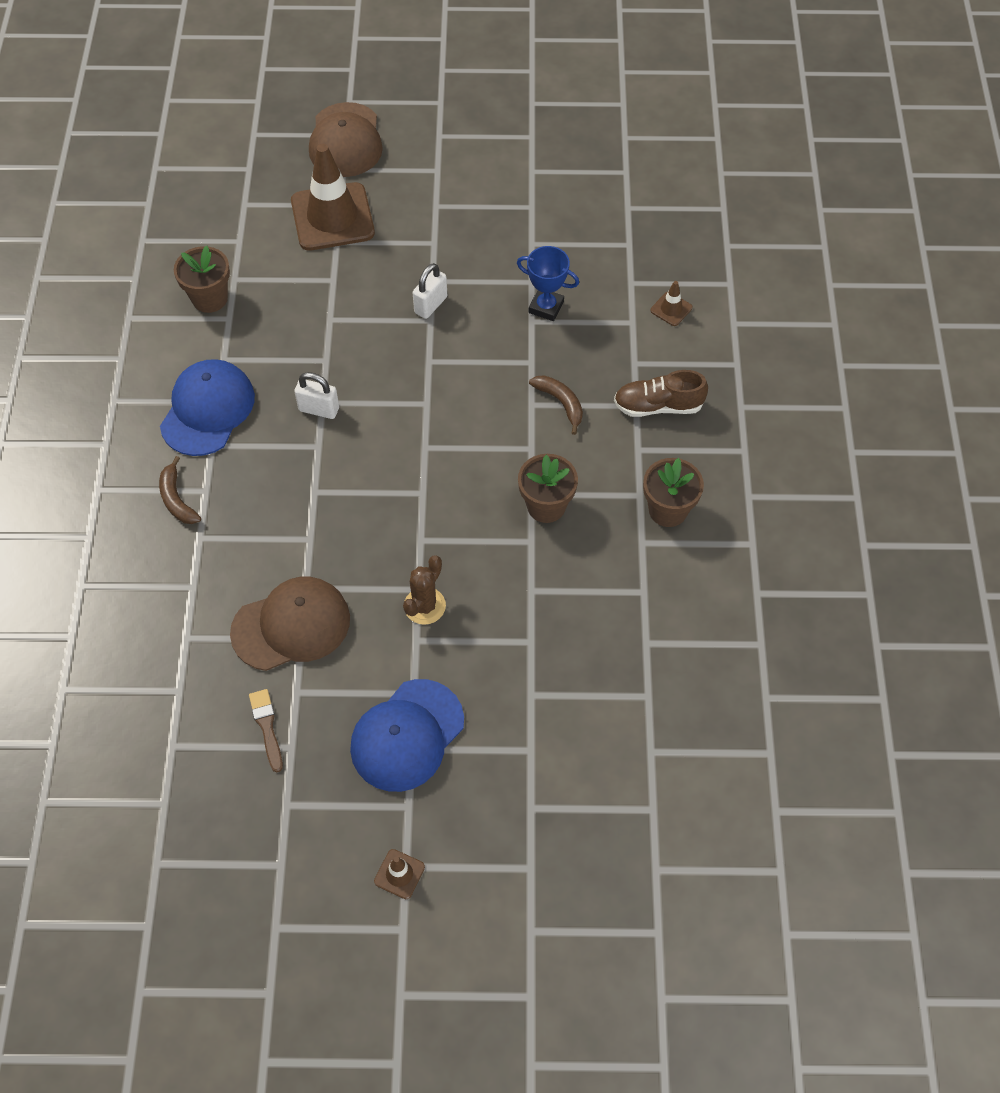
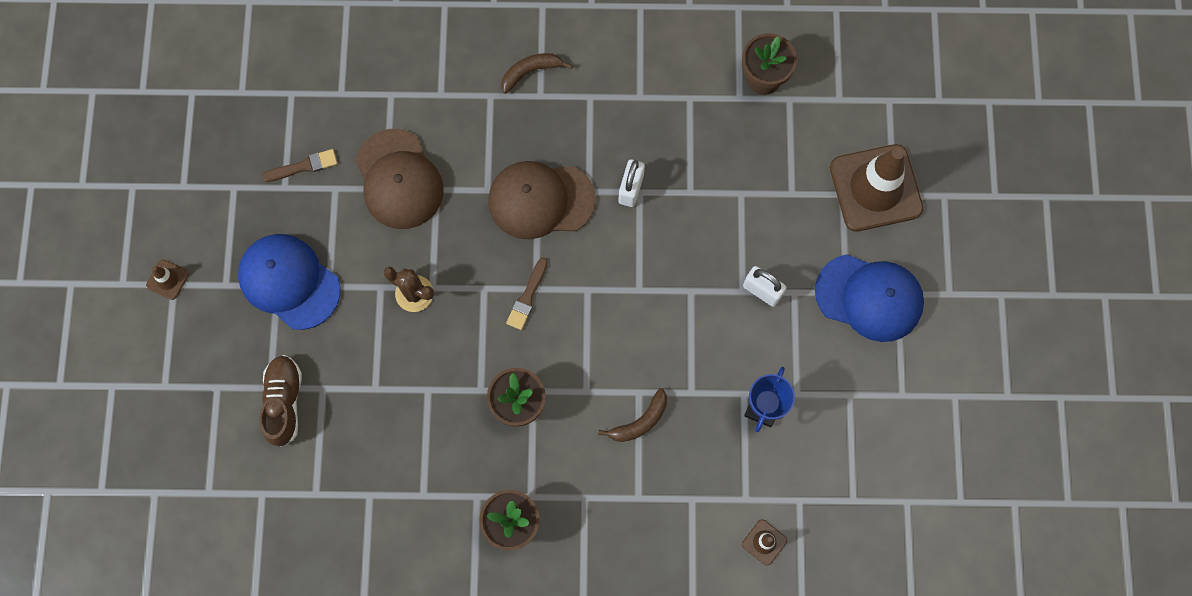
camera: 90 degrees right, 15 degrees up
(208, 410) = (629, 89): blue cap -> blue cap (869, 297)
(345, 141) = (986, 195): brown cap -> brown cap (540, 200)
(431, 500) = (527, 297): none -> brown brush
(658, 406) = (637, 521): brown shoe -> brown shoe (284, 402)

